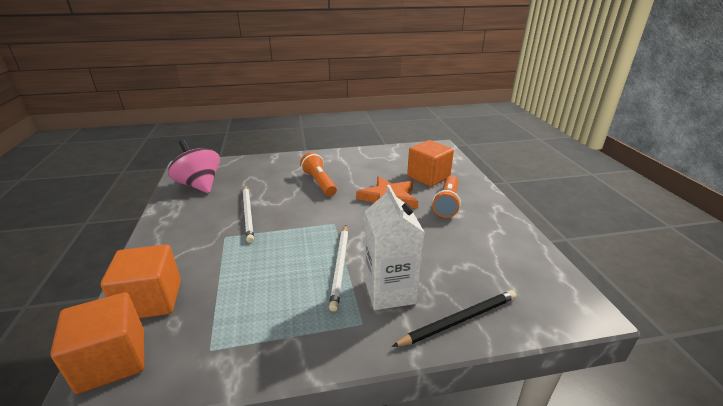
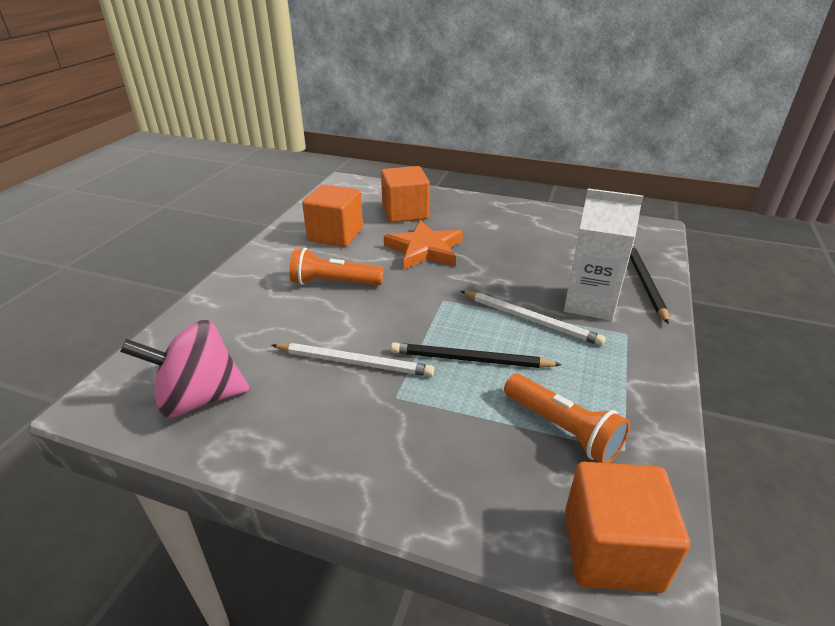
camera: 60 degrees left, 5 degrees up
(151, 300) = (503, 497): orange cube -> orange cube (335, 235)
(275, 252) = (470, 360): none -> black pencil
(447, 203) = (468, 223): orange flashlight -> orange flashlight (562, 429)

